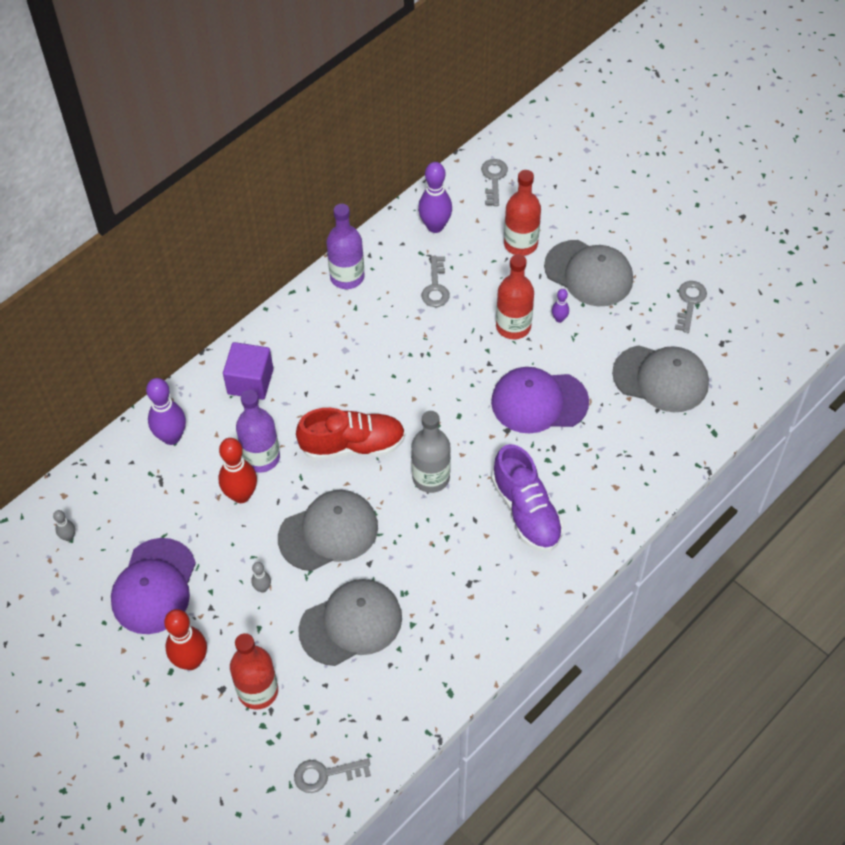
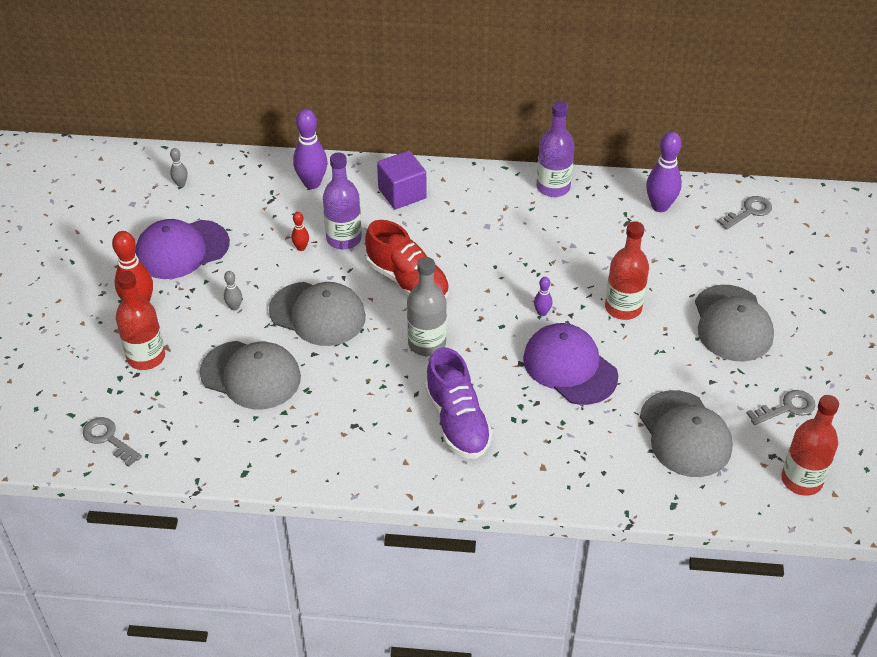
camera: 50 degrees right, 10 degrees down
(241, 495) = (301, 248): red bowling pin -> red bowling pin, size x0.50
(435, 287) = (604, 240): grey key -> none
(520, 244) = (707, 265): red bottle -> red bottle (801, 480)
(526, 511) = (457, 421): purple shoe -> purple shoe turned 45 degrees counterclockwise
(559, 319) = (664, 332): purple bowling pin -> purple bowling pin (542, 313)

